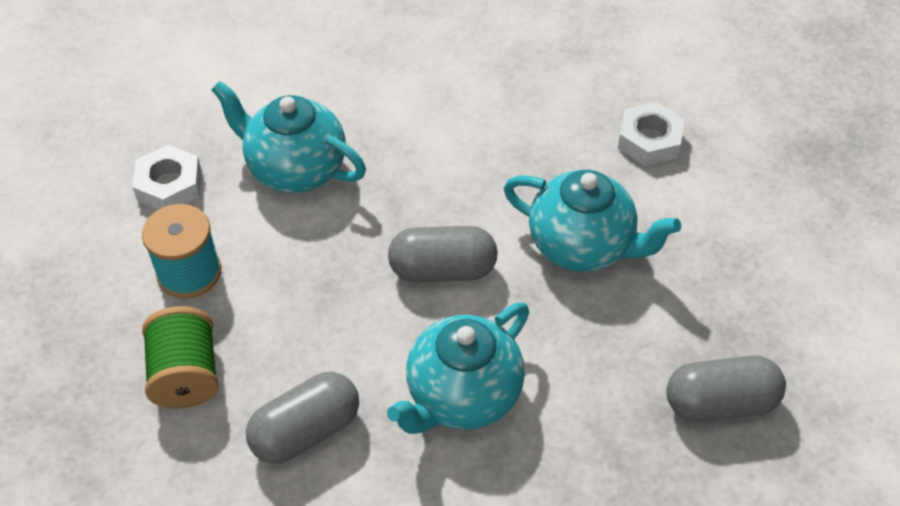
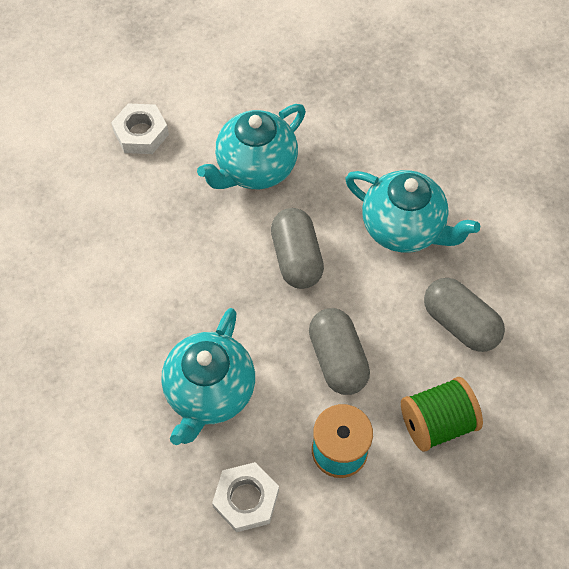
camera: 100 degrees left, 10 degrees up
(582, 246) = (255, 168): turquoise teapot -> turquoise teapot turned 150 degrees counterclockwise
(720, 403) = (369, 82): grey capsule -> grey capsule (337, 359)

